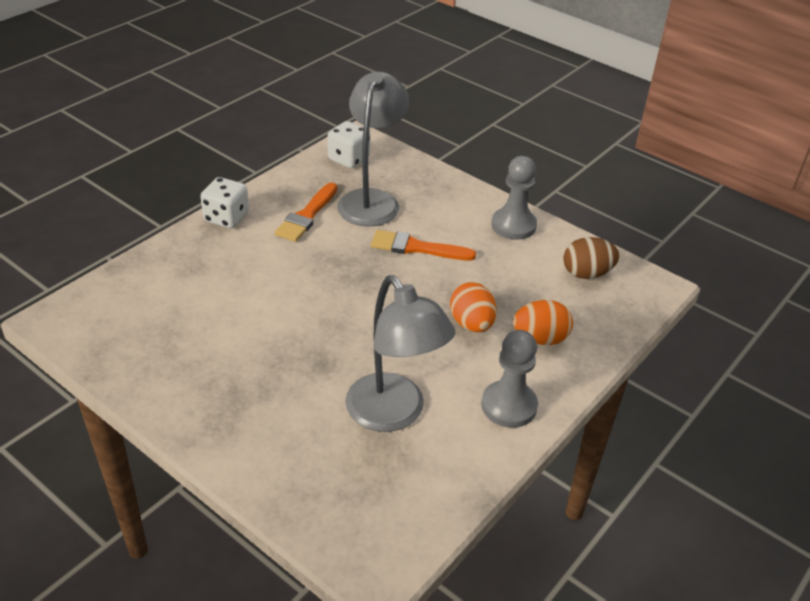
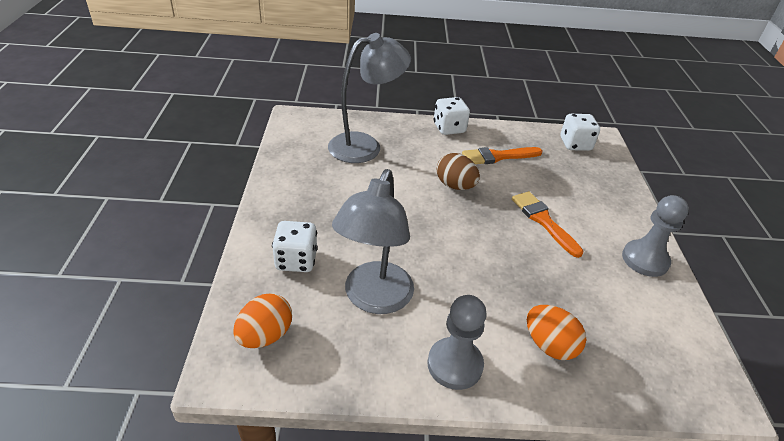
camera: 50 degrees right, 0 degrees up
(289, 443) = (296, 260): none -> white dice
(372, 200) = (555, 175): grey lamp -> grey lamp (365, 146)
(471, 324) = (510, 293): orange egg -> orange egg (265, 335)
(587, 273) = (663, 337): brown egg -> brown egg (455, 186)

